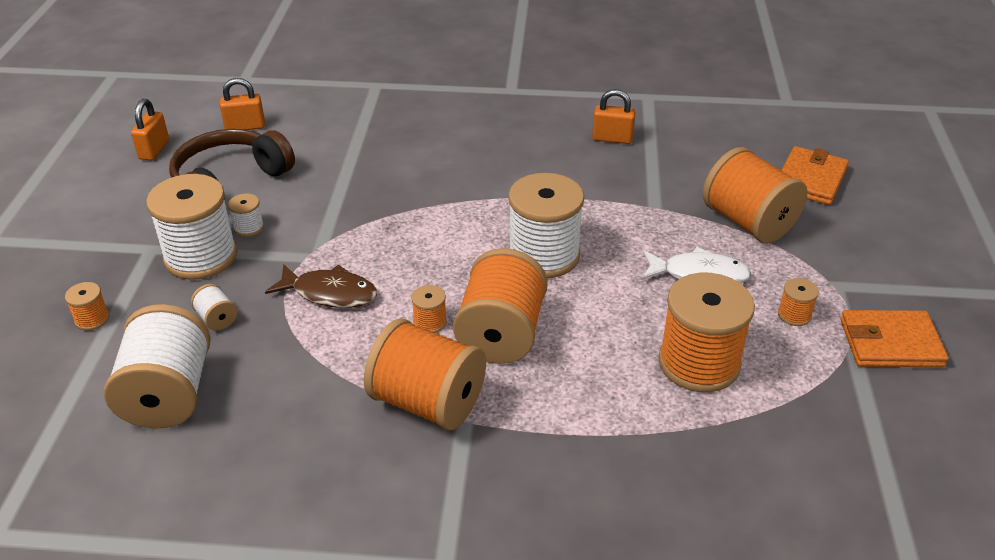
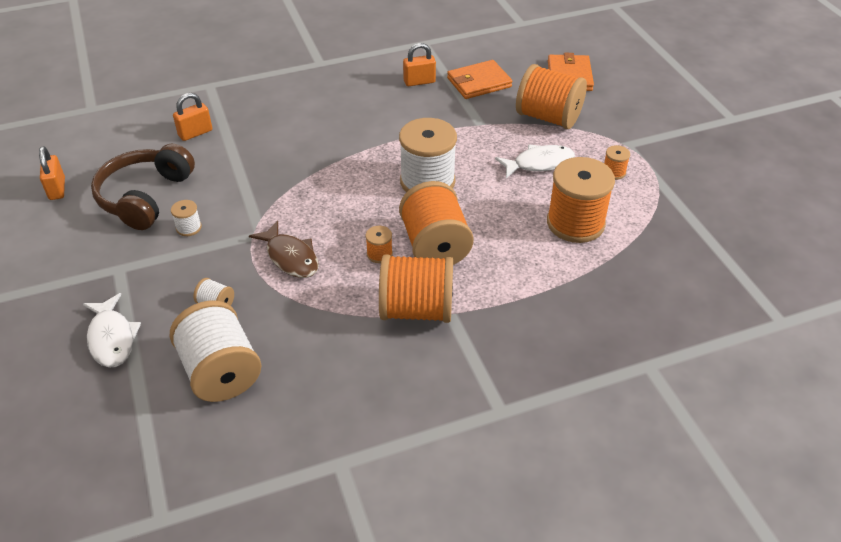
camera: 25 degrees left, 5 degrees up
(92, 319) = (112, 338): orange spool -> white fish
(201, 257) = (166, 262): white spool -> none
(245, 127) = (123, 148): orange padlock -> orange padlock (195, 133)
(330, 293) = (290, 257): brown fish -> brown fish turned 60 degrees clockwise
(890, 343) = (680, 172): orange wallet -> orange wallet (479, 82)

